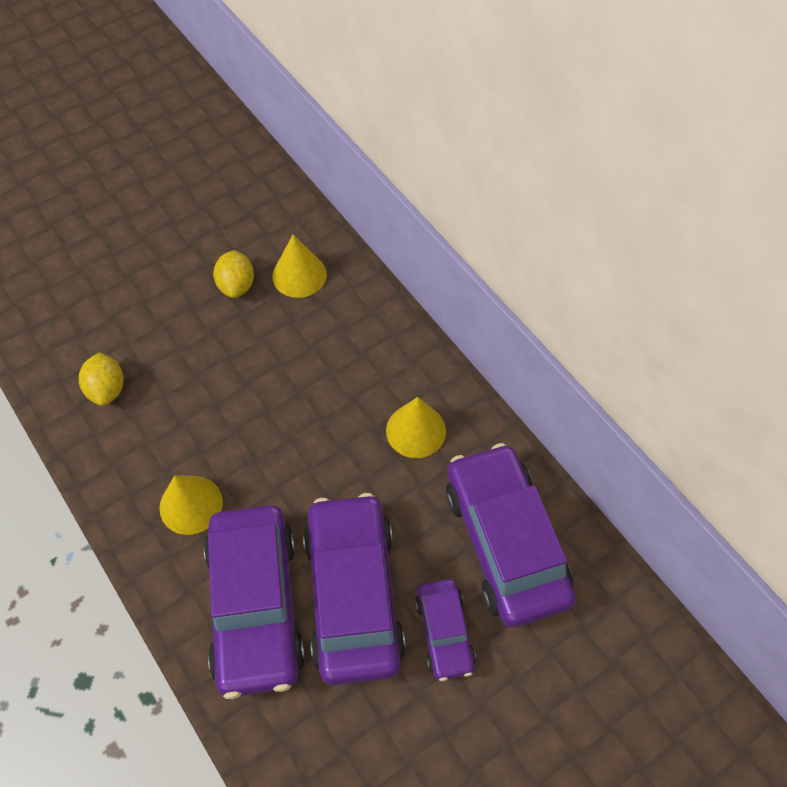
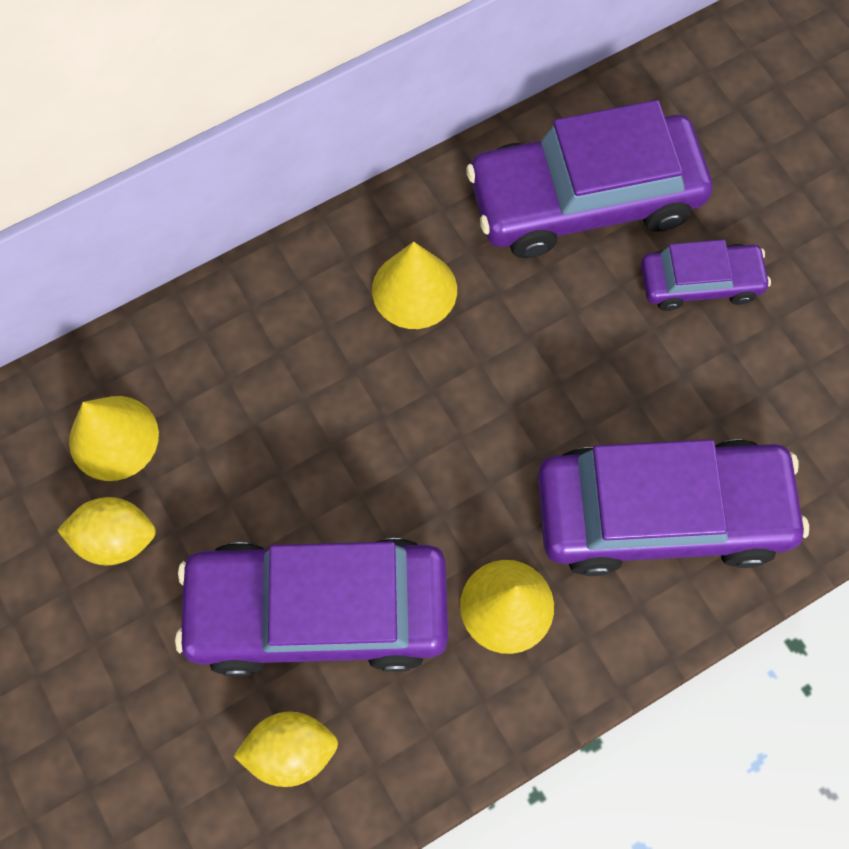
camera: 85 degrees left, 10 degrees up
(353, 594) = (648, 387): purple car -> purple car (318, 611)

